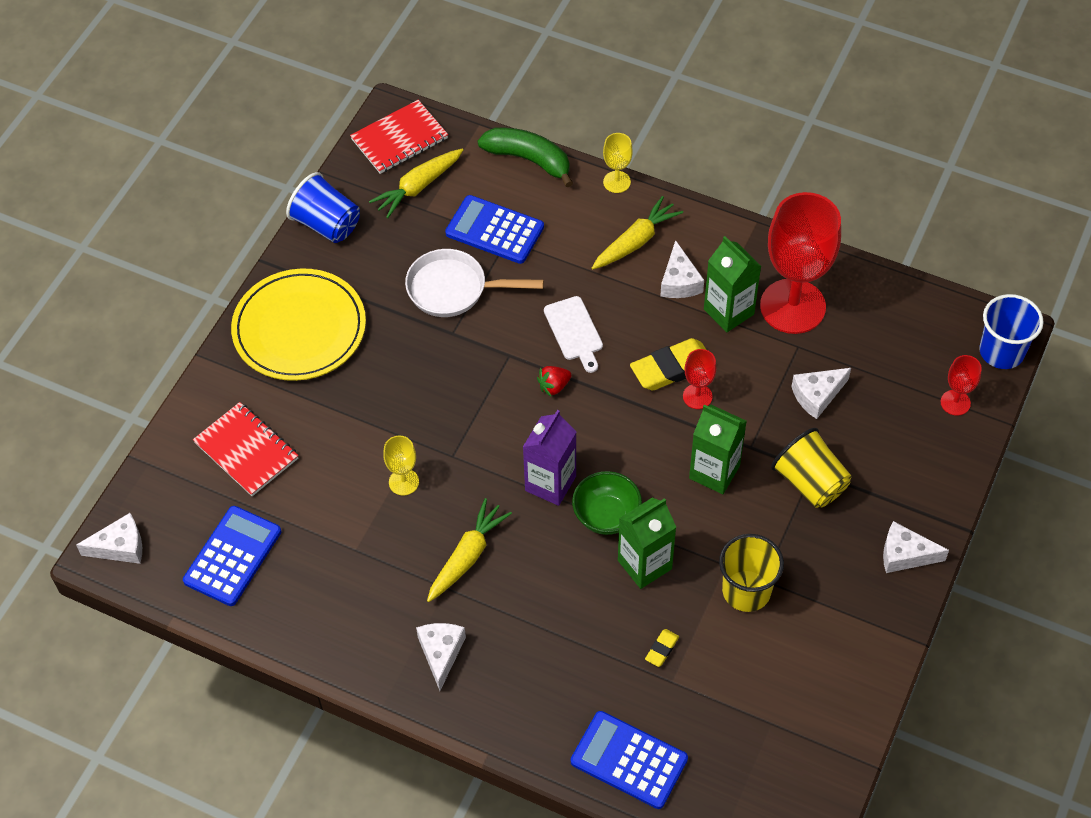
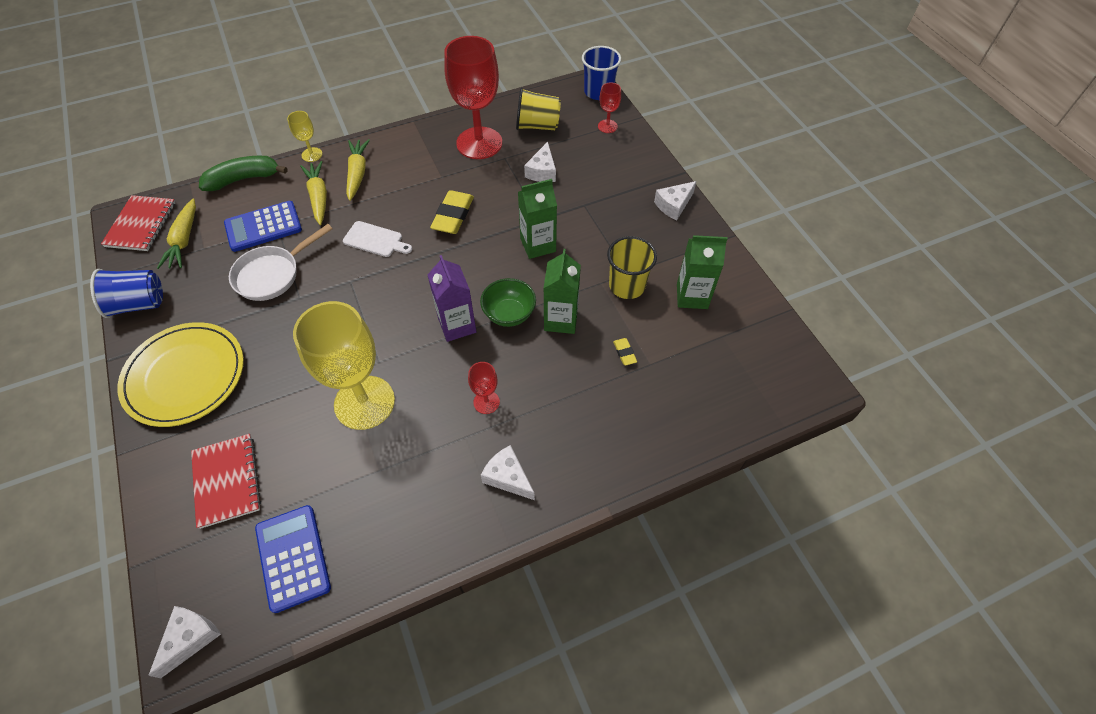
camera: 50 degrees left, 0 degrees up
(246, 450) = (227, 481): red notebook -> red notebook turned 75 degrees clockwise
(404, 482) = (364, 402): yellow goblet -> yellow goblet, size x2.28
(467, 556) = (456, 407): yellow carrot -> yellow carrot (319, 197)
(554, 386) = (397, 275): red strawberry -> none
(629, 760) = (683, 426): blue calculator -> none
(679, 281) = (405, 174): white cheese -> none
(697, 396) = (483, 218): red goblet -> red goblet (486, 402)
(728, 312) = (450, 169): green carton -> green carton (692, 296)
(810, 482) = (590, 211): yellow cup -> yellow cup (537, 126)

